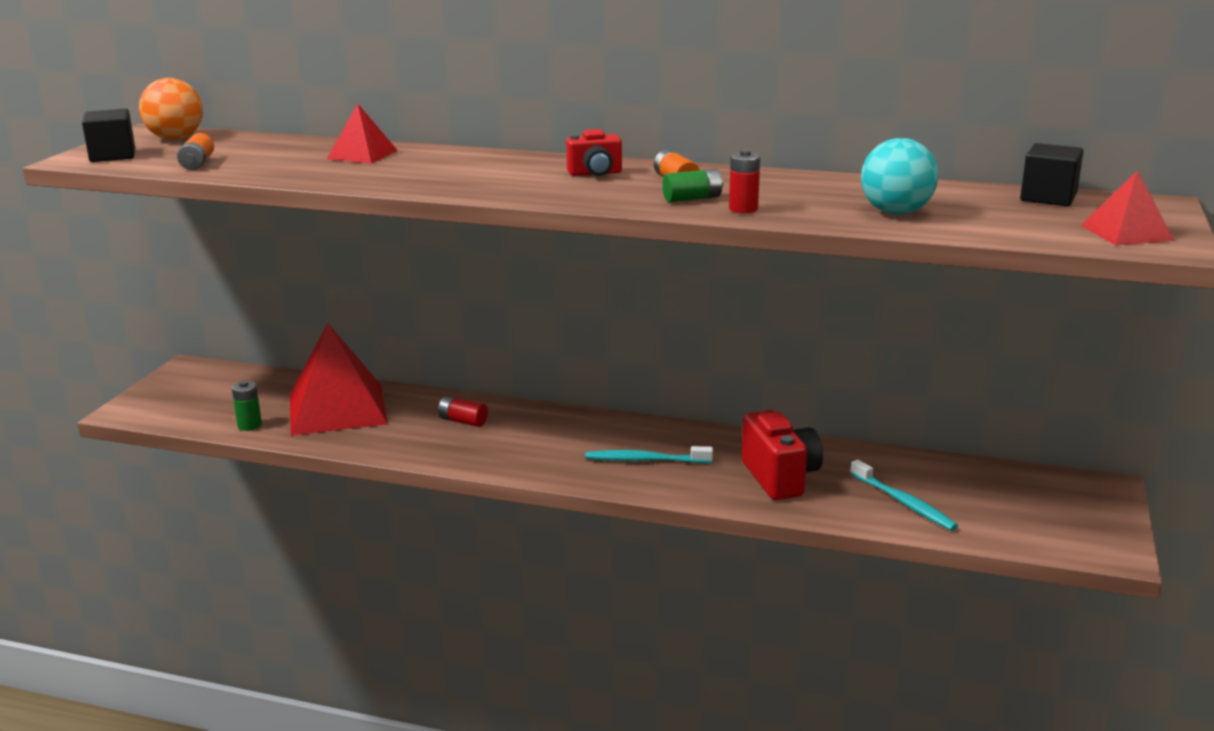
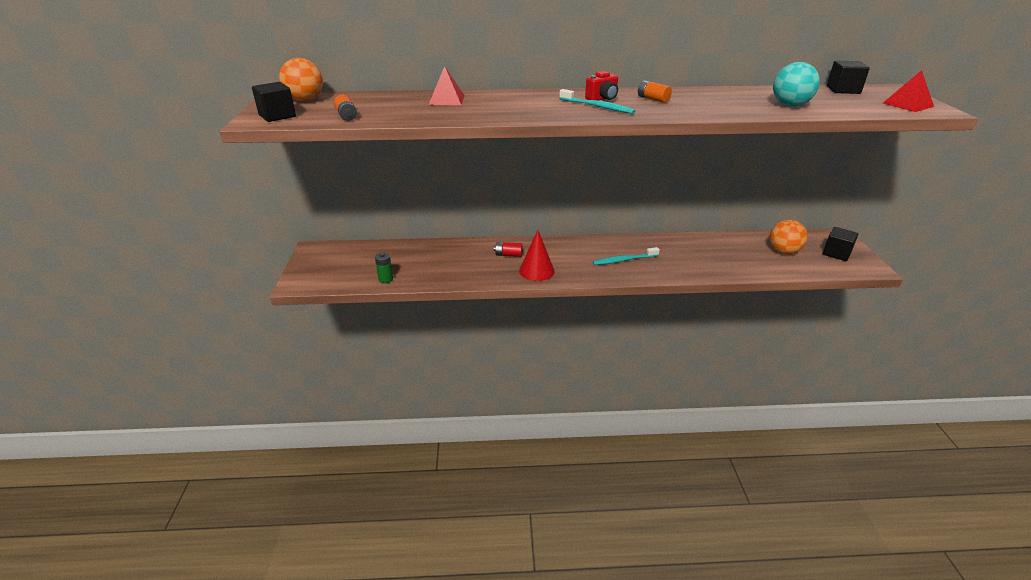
camera: 20 degrees left, 10 degrees up
(337, 409) = (429, 259): red pyramid -> none
(484, 452) = (536, 271): none -> red cone
(692, 199) = (678, 108): green battery -> none
(743, 209) = (714, 111): red battery -> none
(780, 478) = (697, 258): red camera -> none
(903, 502) = (763, 260): turquoise toothbrush -> turquoise toothbrush (597, 106)
(959, 495) = (783, 251): none -> orange ball
(1065, 516) = (836, 253): none -> black cube

